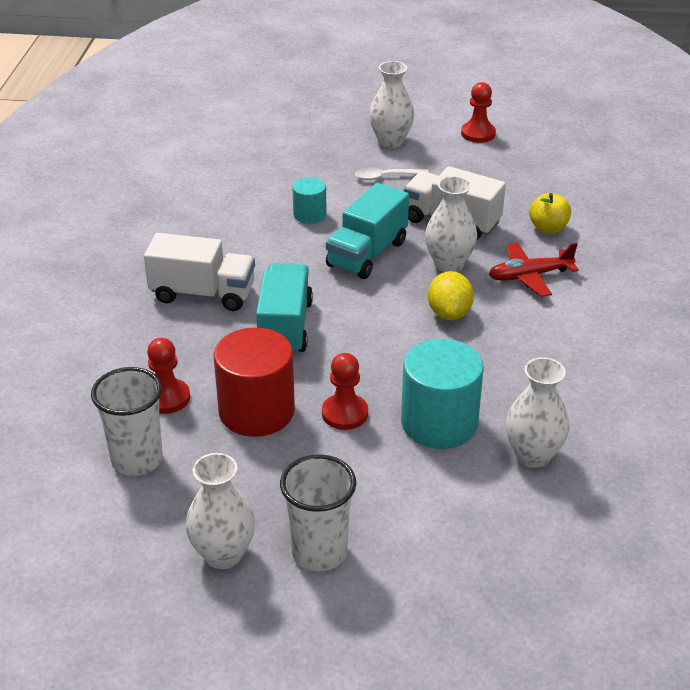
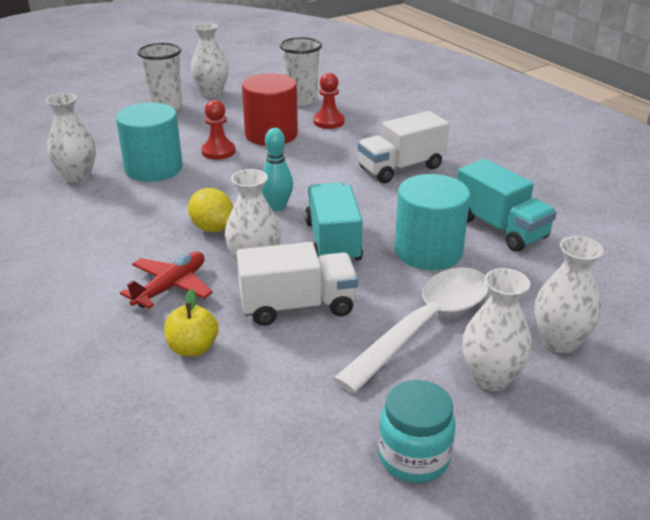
camera: 140 degrees right, 5 degrees down
(285, 327) = (318, 173): turquoise truck -> turquoise truck (500, 228)
(309, 214) = (428, 251): turquoise cylinder -> turquoise cylinder, size x1.87
(324, 137) = (559, 341): none -> white vase
(369, 308) = (277, 207): none -> turquoise bowling pin
(386, 177) = (425, 325): white spoon -> white spoon, size x2.23
(478, 134) = (414, 457): red pawn -> turquoise jar

